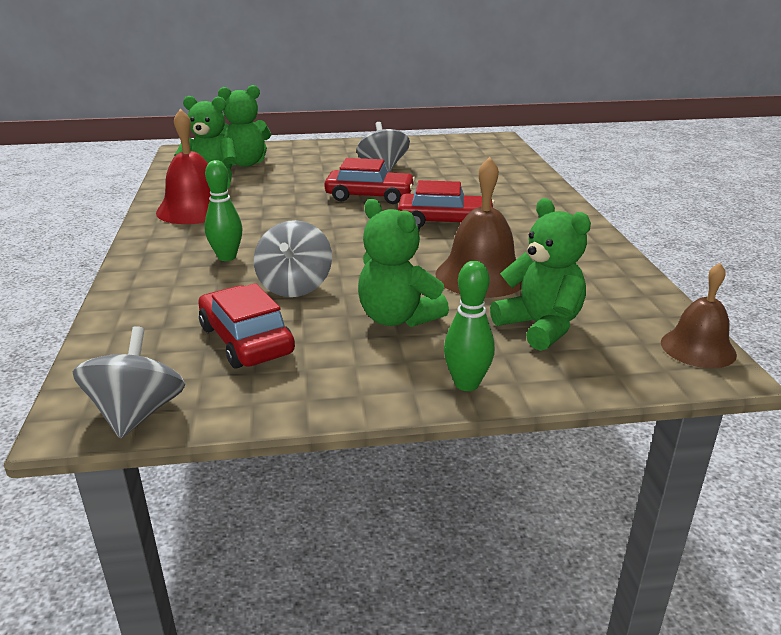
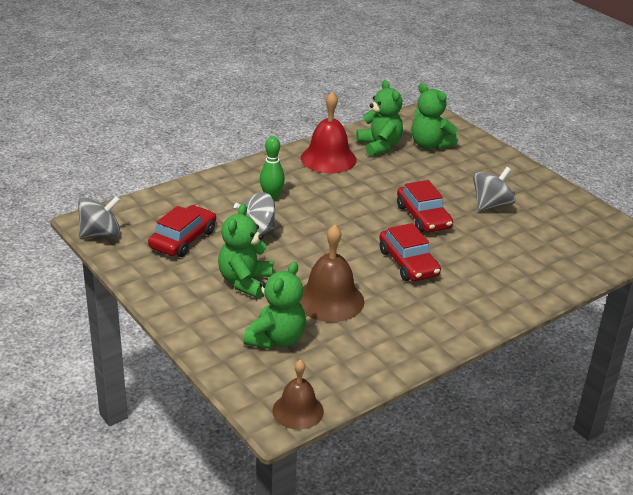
camera: 60 degrees right, 5 degrees up
(466, 384) = (190, 325): green bowling pin -> none

